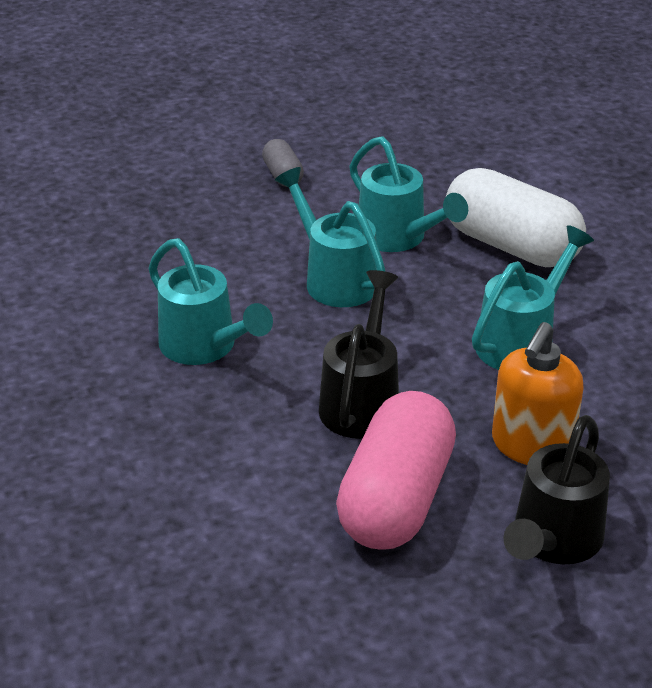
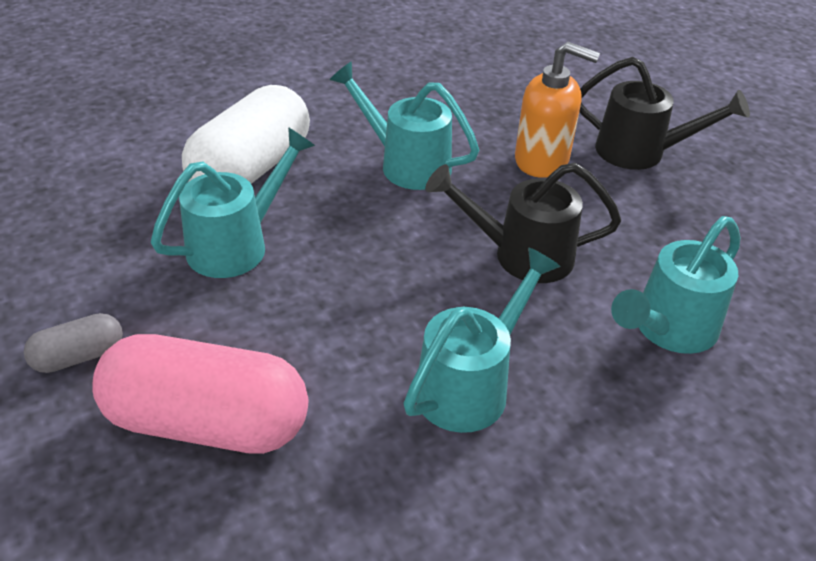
camera: 100 degrees left, 5 degrees up
(335, 279) = (321, 288): turquoise watering can -> turquoise watering can (668, 329)
(396, 499) = (637, 228): pink capsule -> pink capsule (207, 422)

